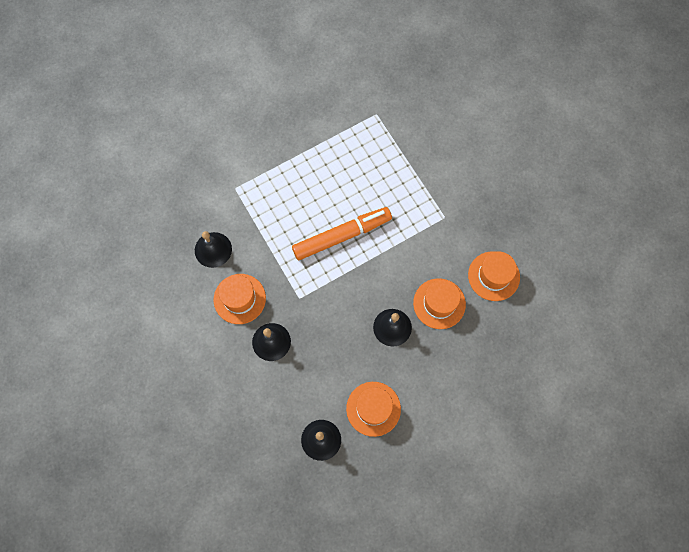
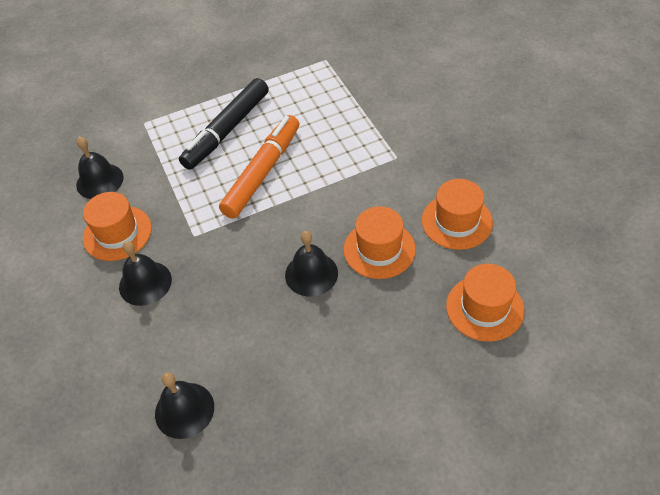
camera: 10 degrees right, 20 degrees down
(306, 194) = (227, 130): none -> black marker
(342, 236) = (262, 172): orange marker -> orange marker turned 45 degrees counterclockwise
(373, 408) = (268, 373): orange hat -> orange hat (484, 308)

